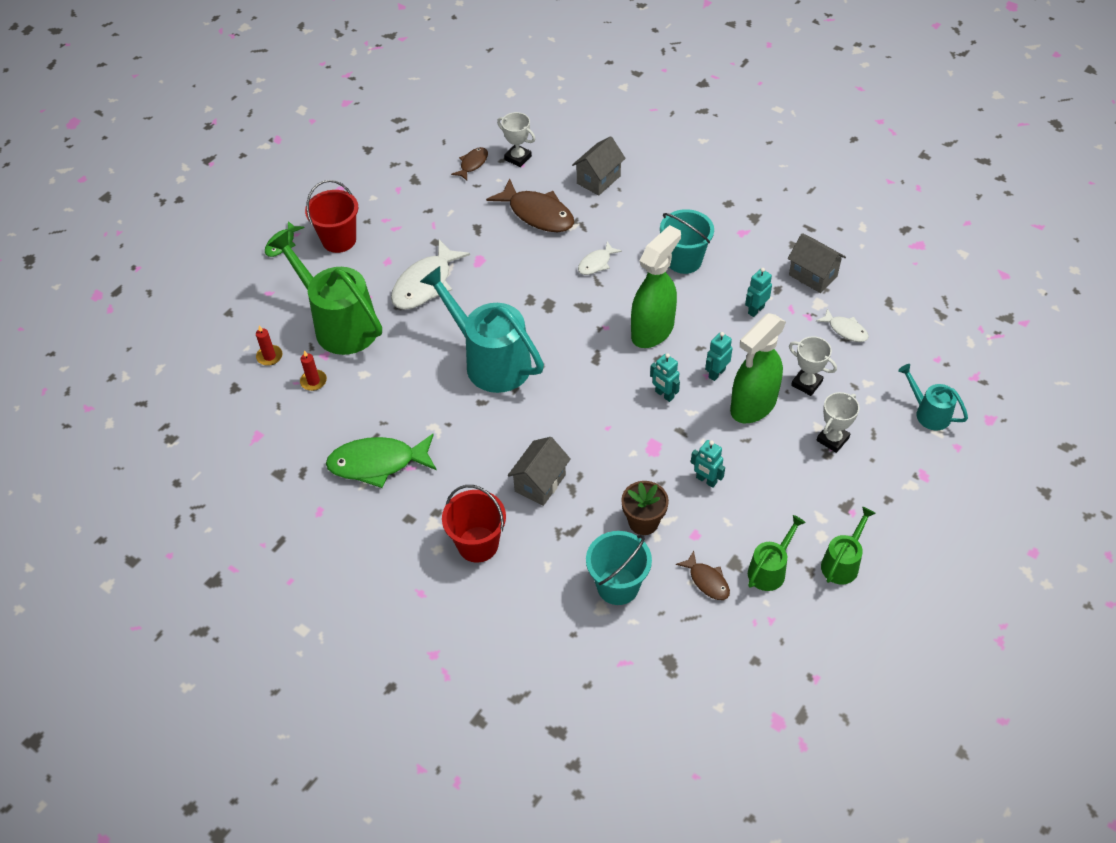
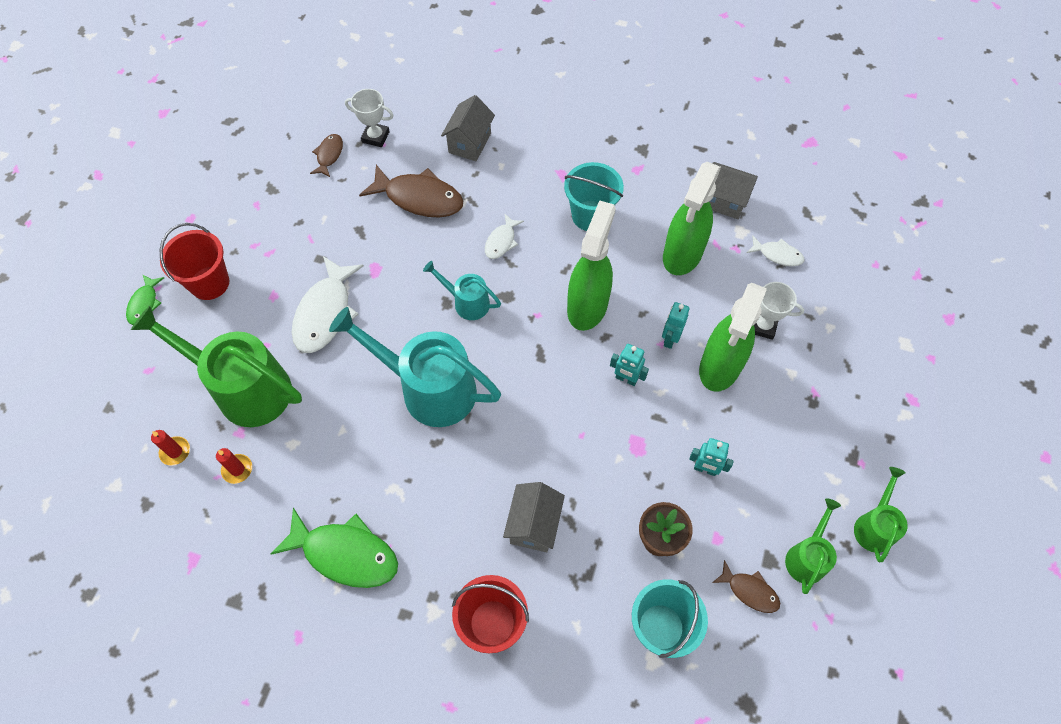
camera: 20 degrees left, 10 degrees up
(377, 463) = (345, 554): green fish -> green fish turned 135 degrees counterclockwise
(756, 310) = (682, 255): turquoise robot -> green spray bottle
(832, 439) = (811, 384): white trophy -> none
(928, 413) = (890, 327): turquoise watering can -> turquoise watering can (466, 302)

